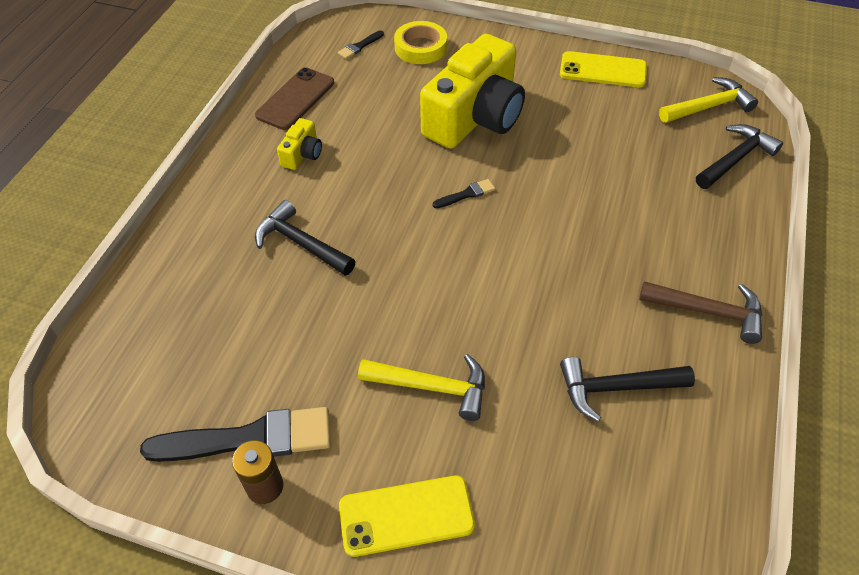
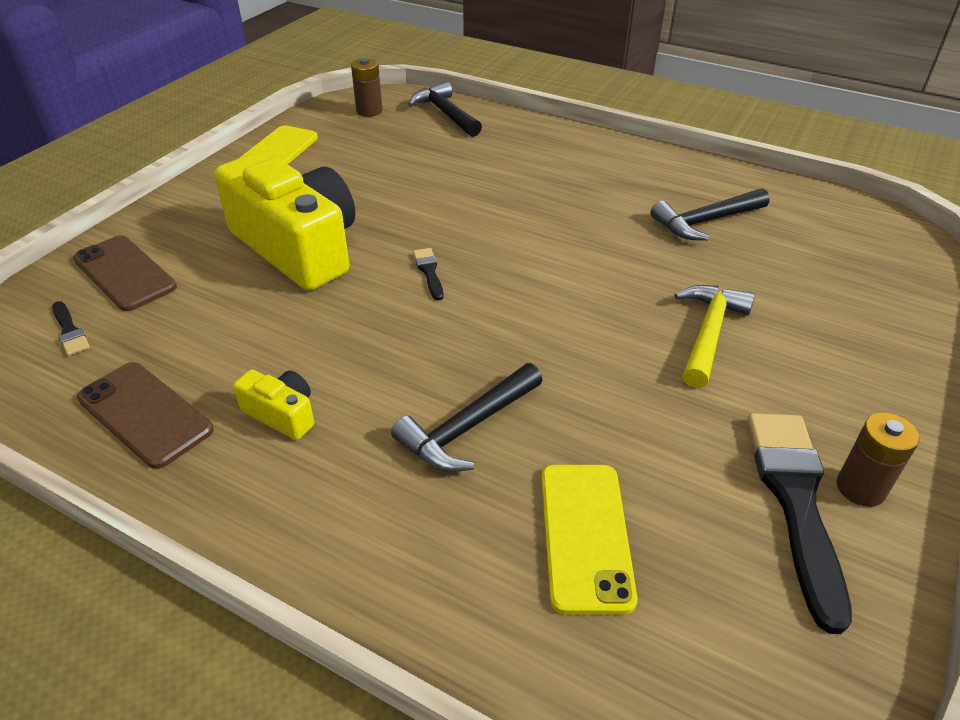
camera: 80 degrees left, 10 degrees down
(406, 515) = (868, 370): yellow phone -> yellow phone (585, 535)
(420, 47) = (125, 273): yellow tape -> brown phone
(615, 388) = (705, 222): black hammer -> black hammer turned 60 degrees clockwise
(709, 106) = (369, 111): yellow hammer -> brown battery
(709, 312) = (623, 162): brown hammer -> none

